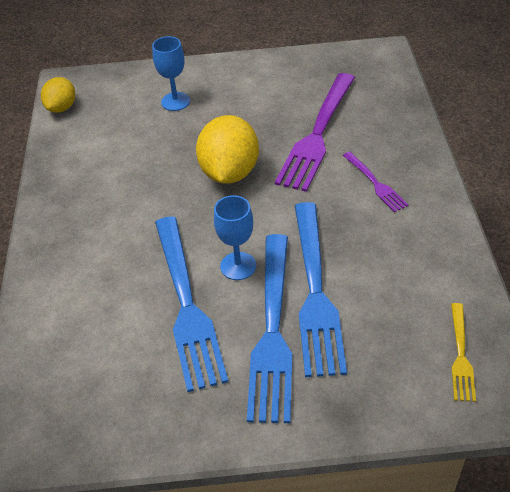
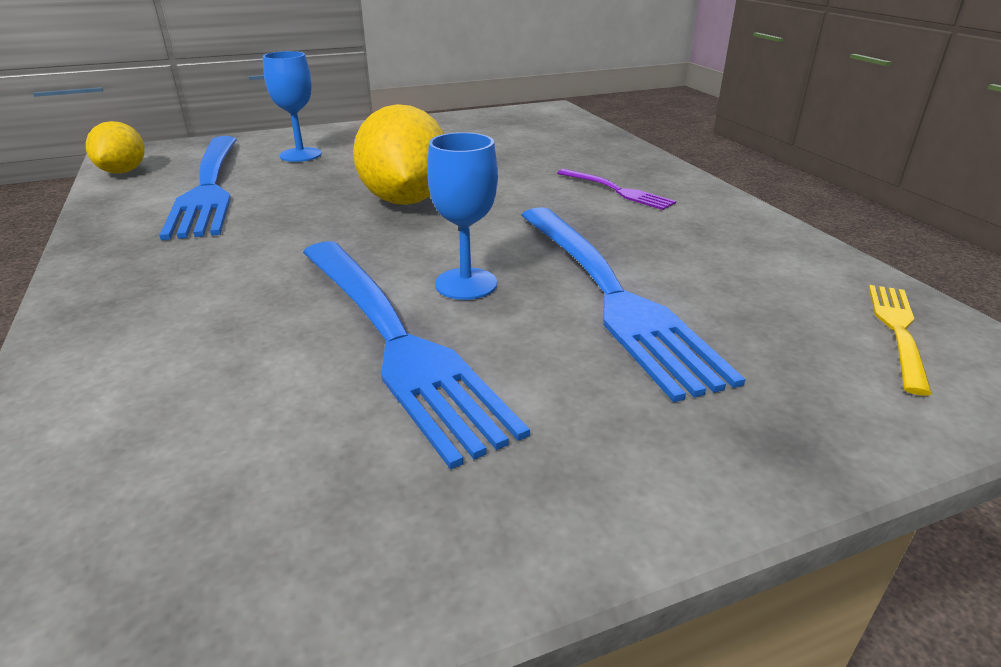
camera: 20 degrees left, 15 degrees down
(272, 330) = (571, 349): blue fork -> blue fork (209, 187)
(317, 134) = (511, 162): purple fork -> none
(461, 355) = (897, 331): yellow fork -> yellow fork turned 150 degrees counterclockwise

